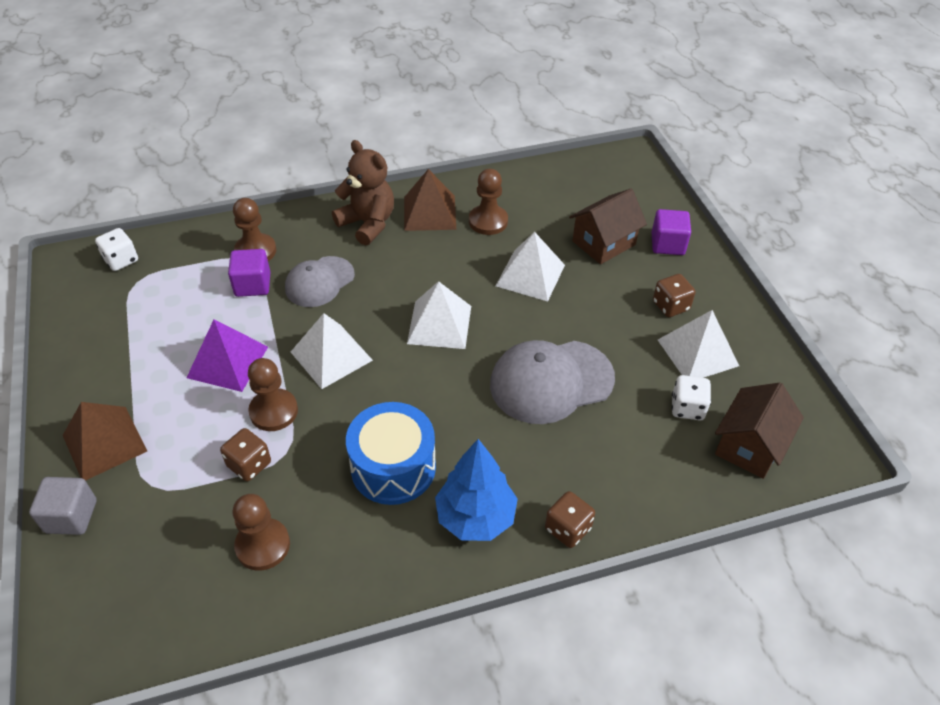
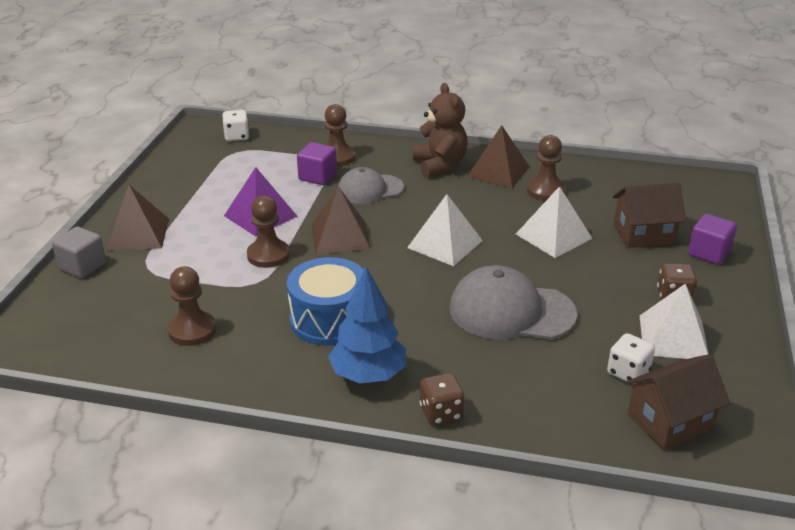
camera: 30 degrees right, 15 degrees down
(249, 464) = (224, 280): brown dice -> none
(331, 356) = (340, 236): white pyramid -> brown pyramid

